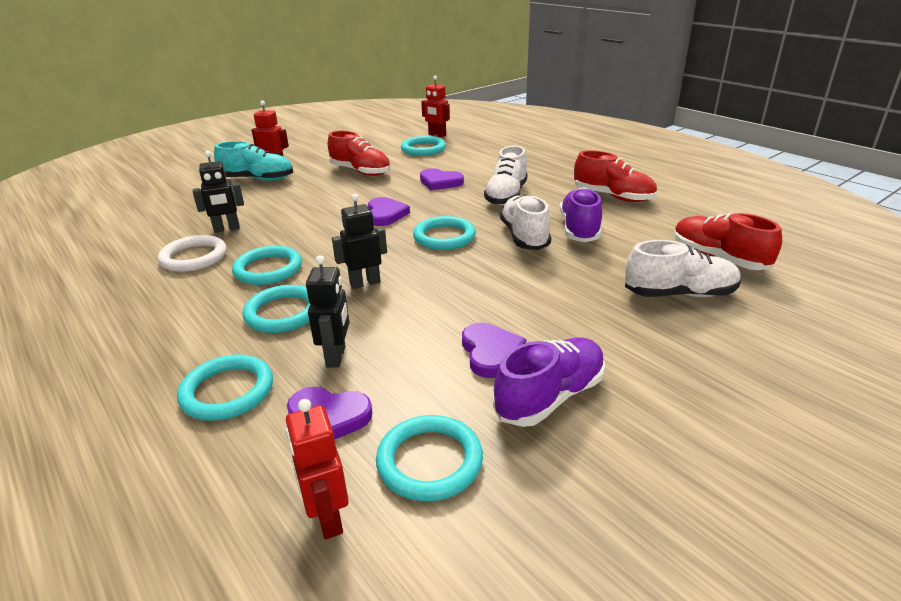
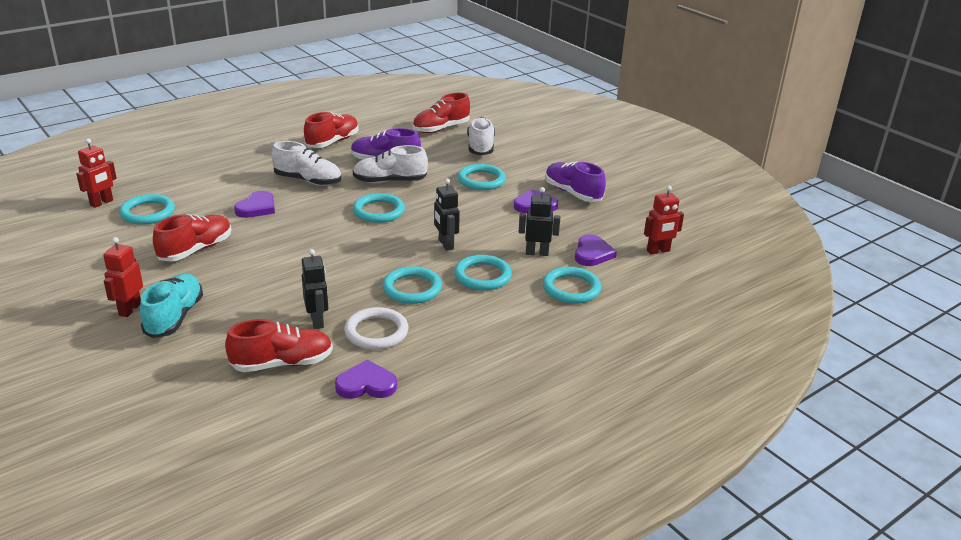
camera: 90 degrees left, 0 degrees up
(169, 222) = (282, 363): none -> red shoe
(385, 214) = (321, 236): purple heart -> purple heart (366, 384)
(429, 461) = (620, 226): turquoise ring -> turquoise ring (481, 180)

